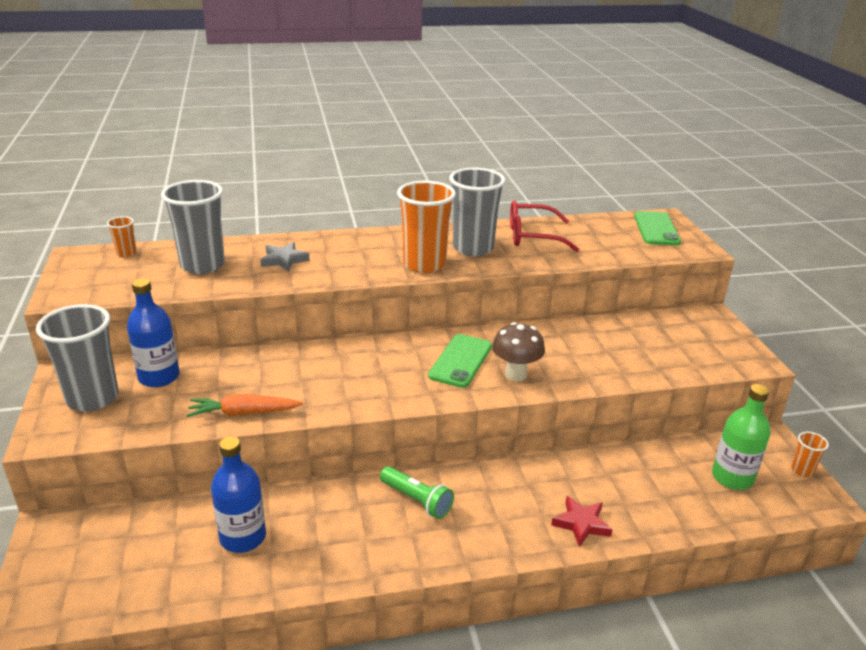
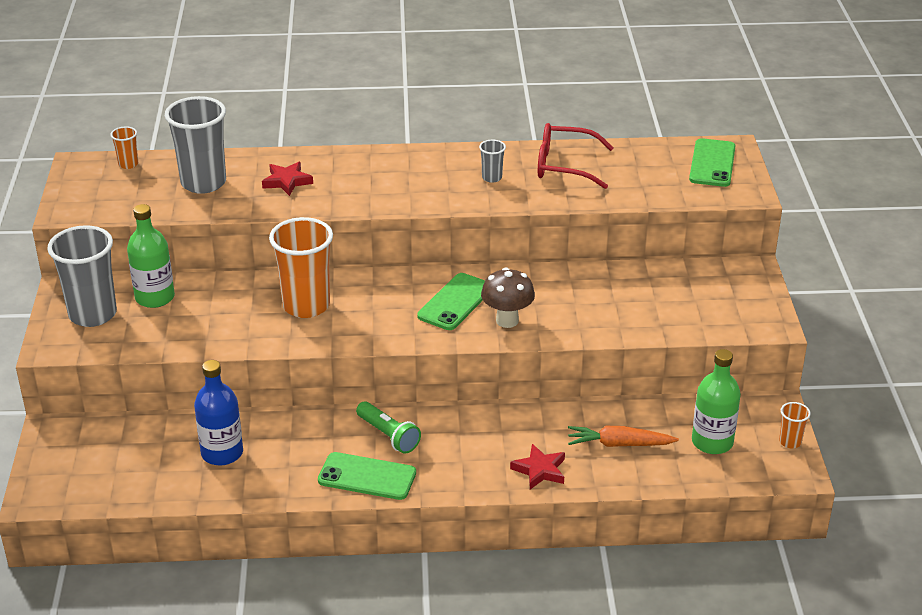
camera: 10 degrees right, 5 degrees up
(159, 377) = (155, 297): blue bottle -> green bottle
(243, 413) = (230, 339): orange carrot -> orange carrot (619, 444)
(284, 260) = (287, 181): grey star -> red star
(405, 549) = (367, 476): none -> green phone
(424, 264) = (433, 195): orange cup -> orange cup (306, 306)
(473, 248) = (492, 178): grey cup -> grey cup, size x0.45

